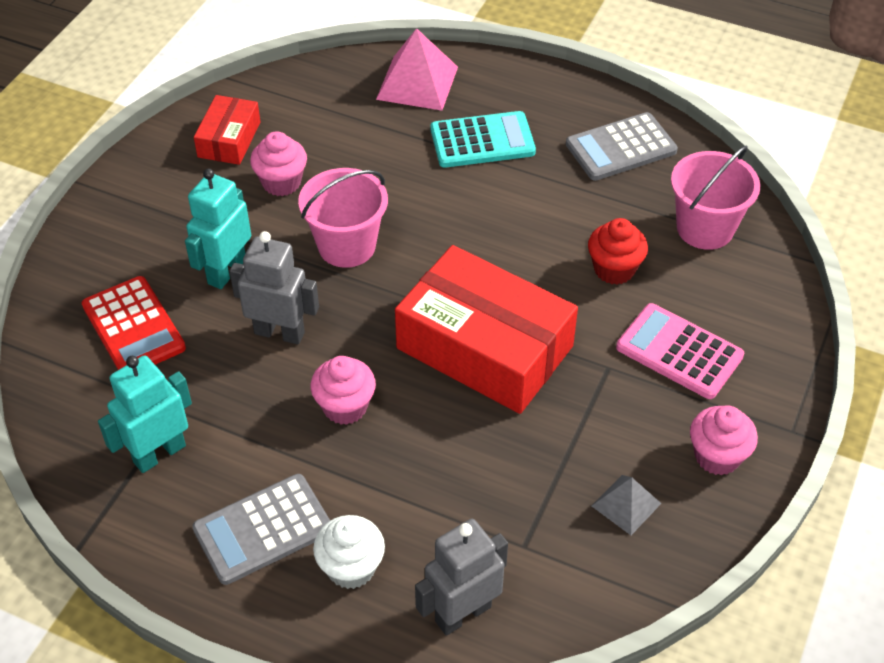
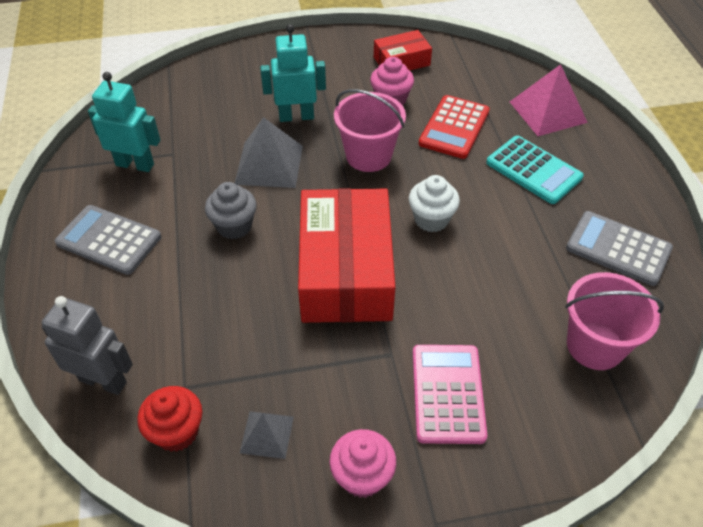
camera: 55 degrees right, 0 degrees up
(133, 327) = (220, 104): red calculator -> red calculator (454, 127)
(279, 332) = (269, 164): grey robot -> grey pyramid
(345, 407) = (234, 226): pink cupcake -> grey cupcake
(351, 567) = (105, 299): white cupcake -> white cupcake (431, 219)
(614, 269) = (491, 308): red cupcake -> red cupcake (177, 432)

